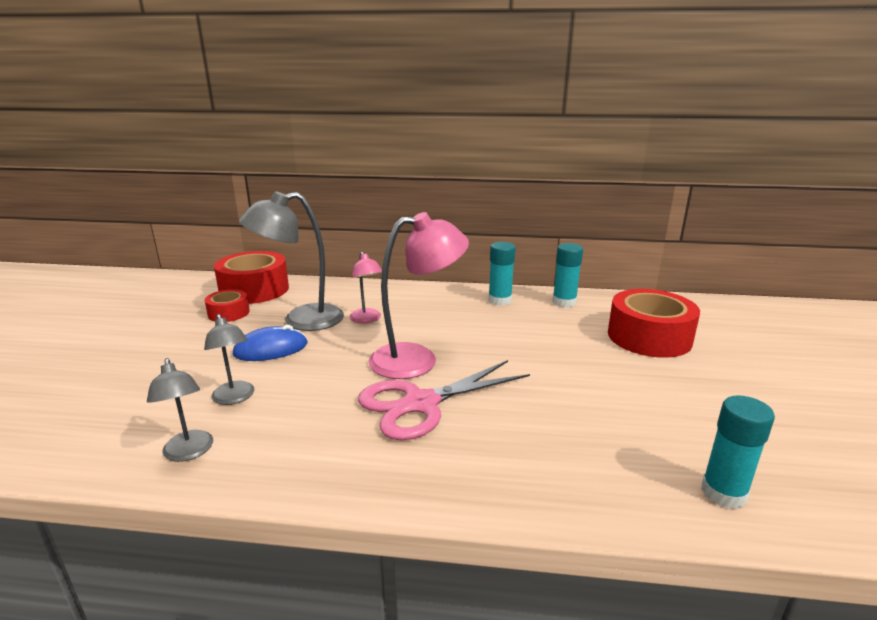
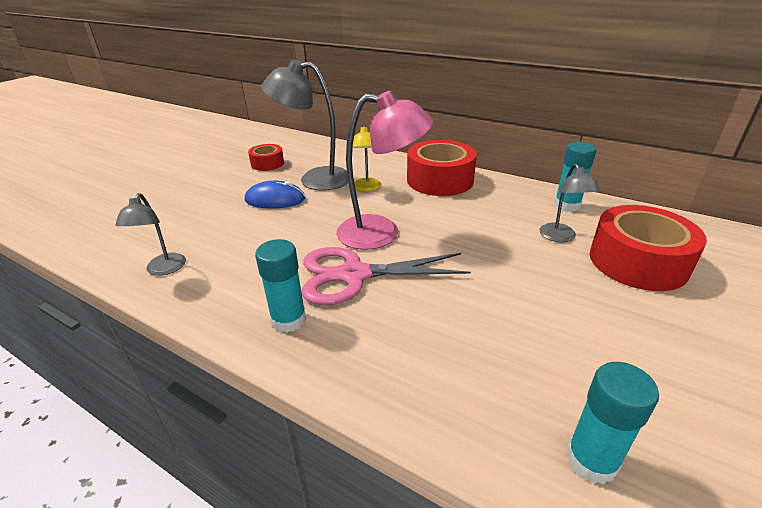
camera: 25 degrees right, 10 degrees up
(235, 398) = (222, 234): grey lamp -> grey lamp (560, 237)
(254, 290) = (299, 147): red tape -> red tape (440, 180)
(367, 319) = (366, 188): pink lamp -> yellow lamp
(500, 300) = (500, 192): turquoise glue stick -> turquoise glue stick (288, 320)

